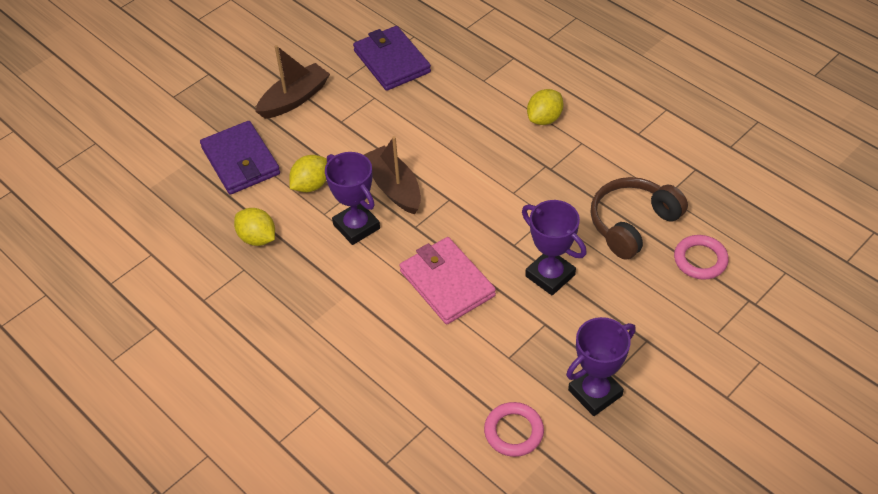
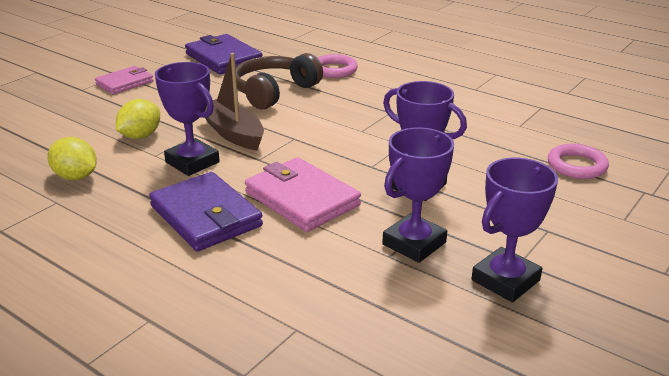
camera: 10 degrees left, 20 degrees down
(241, 161) = (63, 124): purple wallet -> purple wallet (206, 216)
(294, 99) = (125, 83): brown boat -> pink wallet
(513, 431) = (414, 326): pink ring -> pink ring (334, 70)
(531, 345) = (414, 243): none -> purple trophy
(544, 119) = (380, 84): yellow lemon -> none
(632, 224) = (494, 145): brown headphones -> brown headphones (274, 92)

